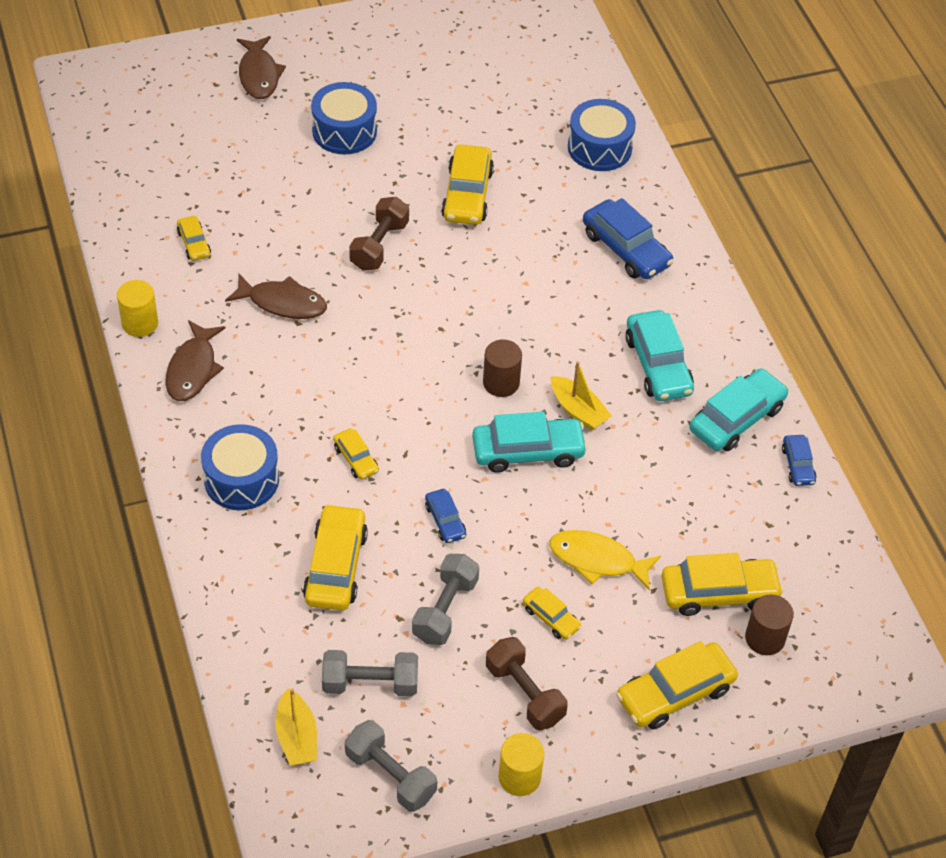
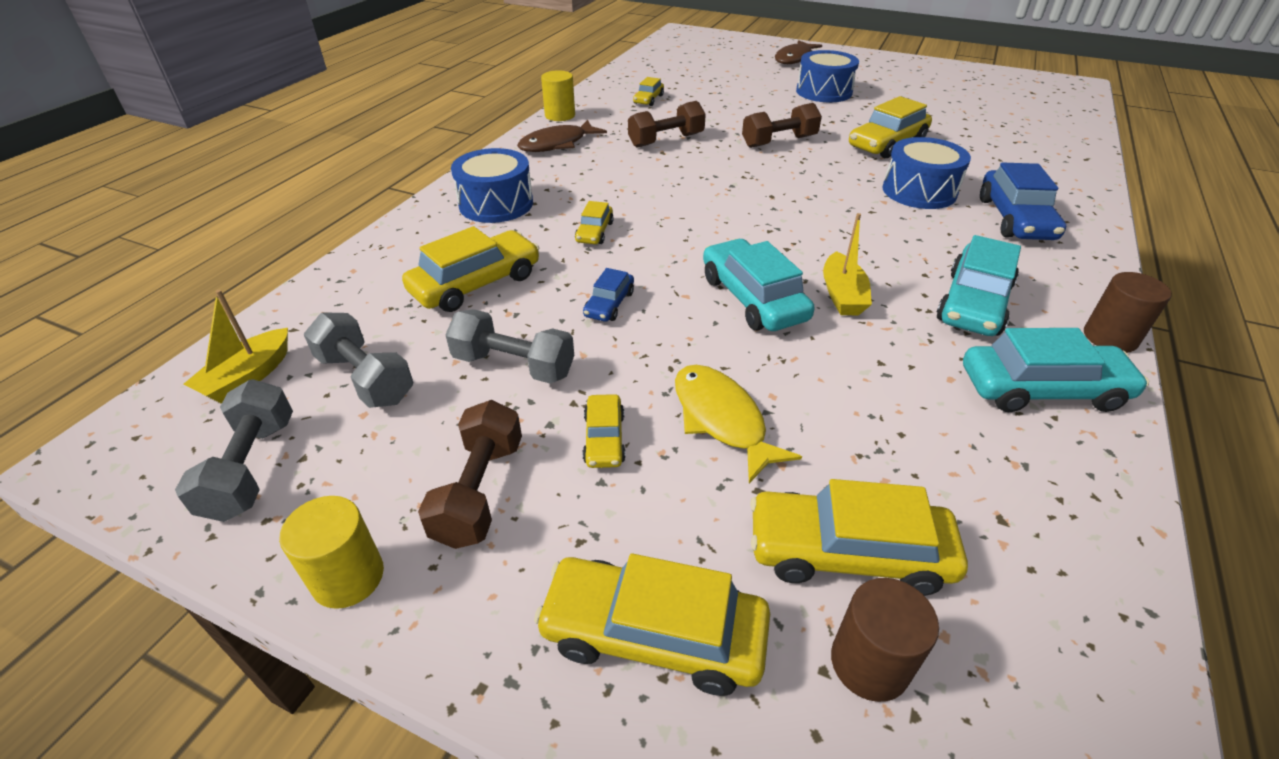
camera: 45 degrees right, 10 degrees down
(283, 303) = (666, 140): brown fish -> brown dumbbell
(445, 609) = (514, 365): grey dumbbell -> grey dumbbell turned 45 degrees clockwise
(501, 383) = (785, 245): brown cylinder -> brown cylinder (1110, 337)
(528, 452) = (753, 298): turquoise car -> turquoise car turned 150 degrees counterclockwise
(599, 148) = (1045, 160): blue drum -> blue drum (919, 191)
(719, 593) = (848, 552): yellow car -> yellow car turned 150 degrees clockwise
(797, 465) = (1105, 479): blue car -> none

